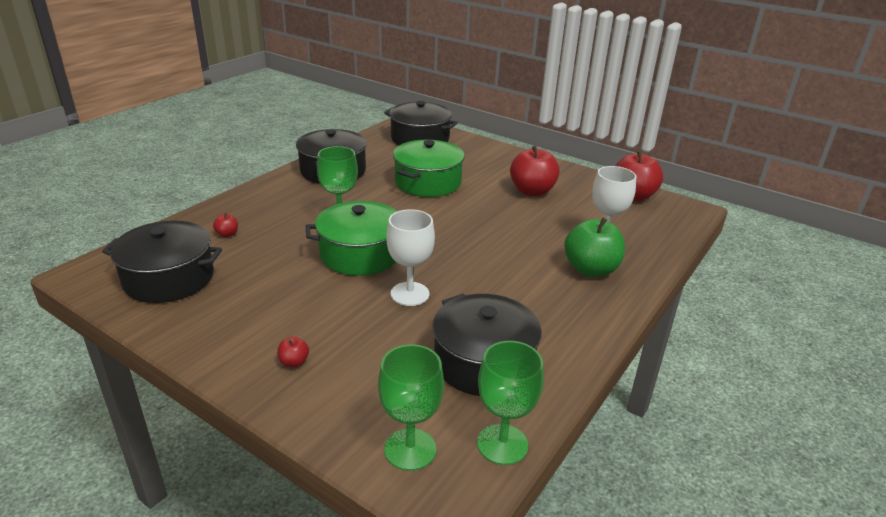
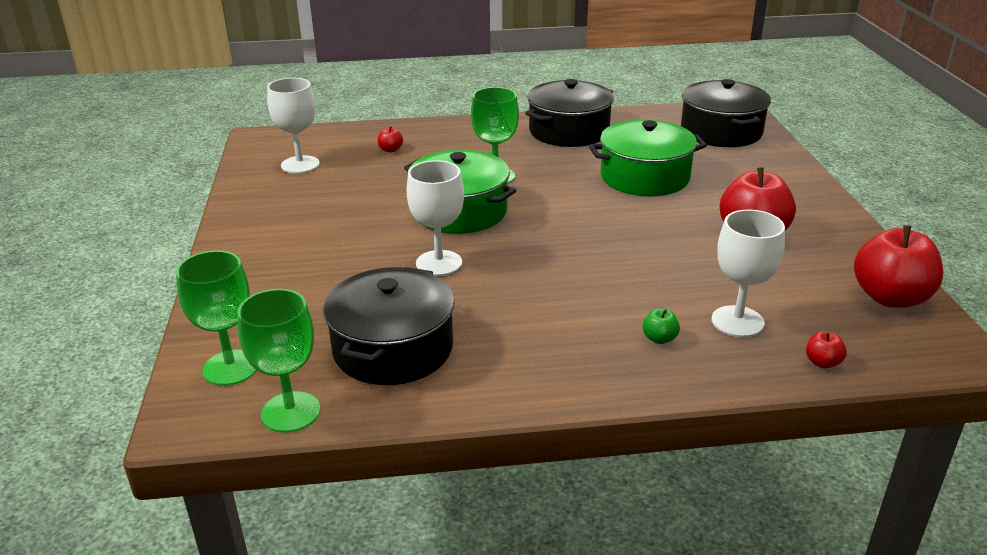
camera: 50 degrees right, 0 degrees up
(169, 278) = (300, 165): black pot -> white goblet
(294, 362) = (271, 263): red apple -> red apple (822, 362)
(591, 269) = (659, 339): green apple -> green apple, size x0.42

